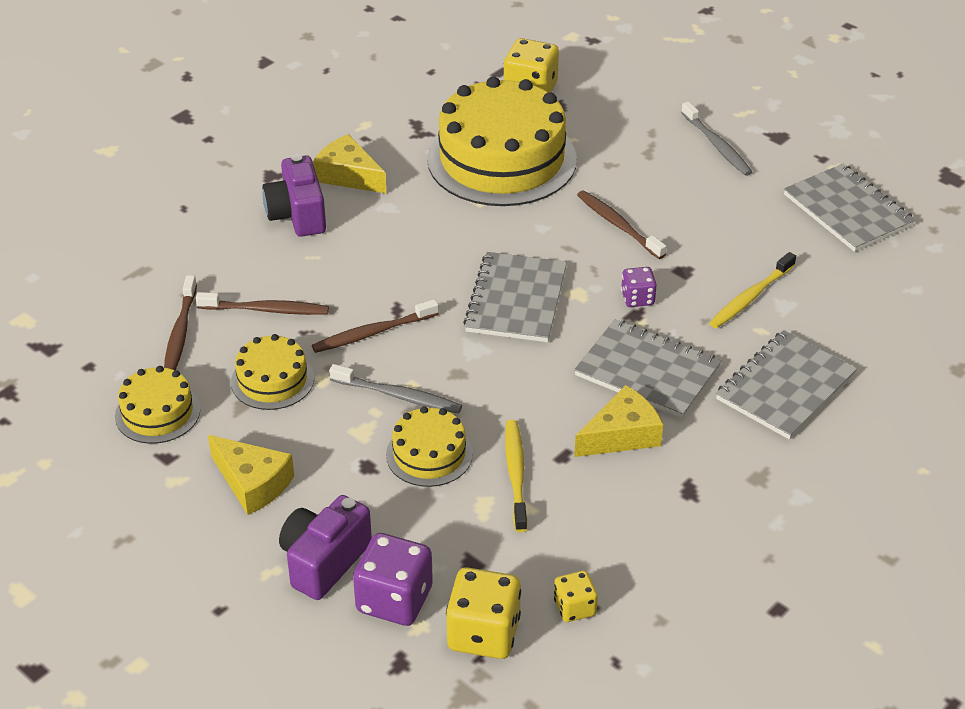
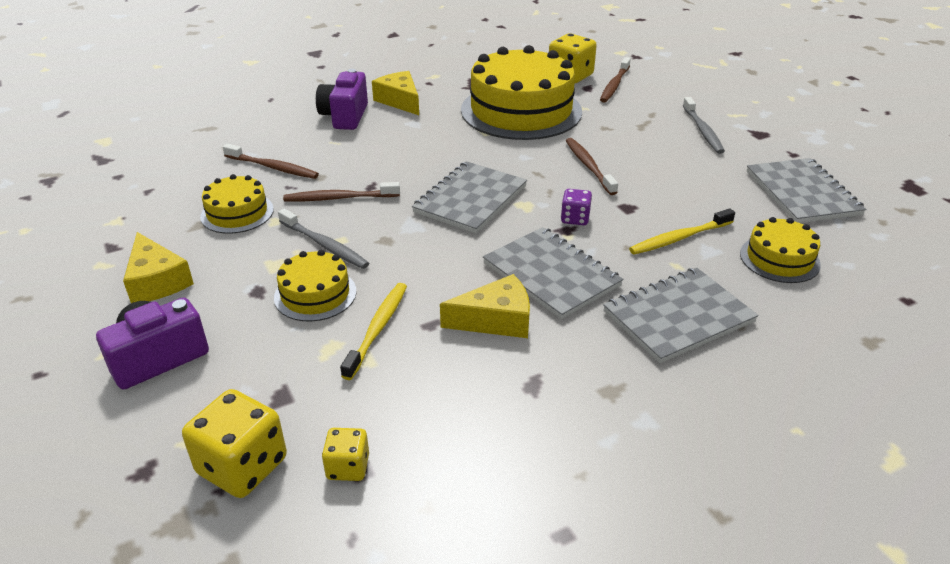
camera: 20 degrees right, 5 degrees down
(157, 412) = (134, 216): yellow cake -> yellow cake (779, 259)
(180, 332) = (199, 169): brown toothbrush -> brown toothbrush (614, 85)
(394, 600) = (188, 409): purple dice -> none

